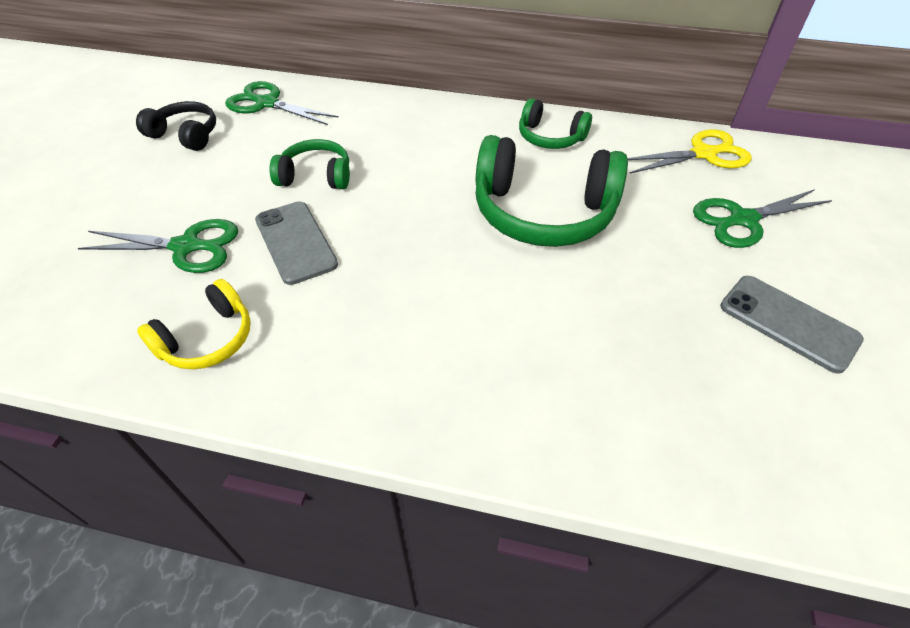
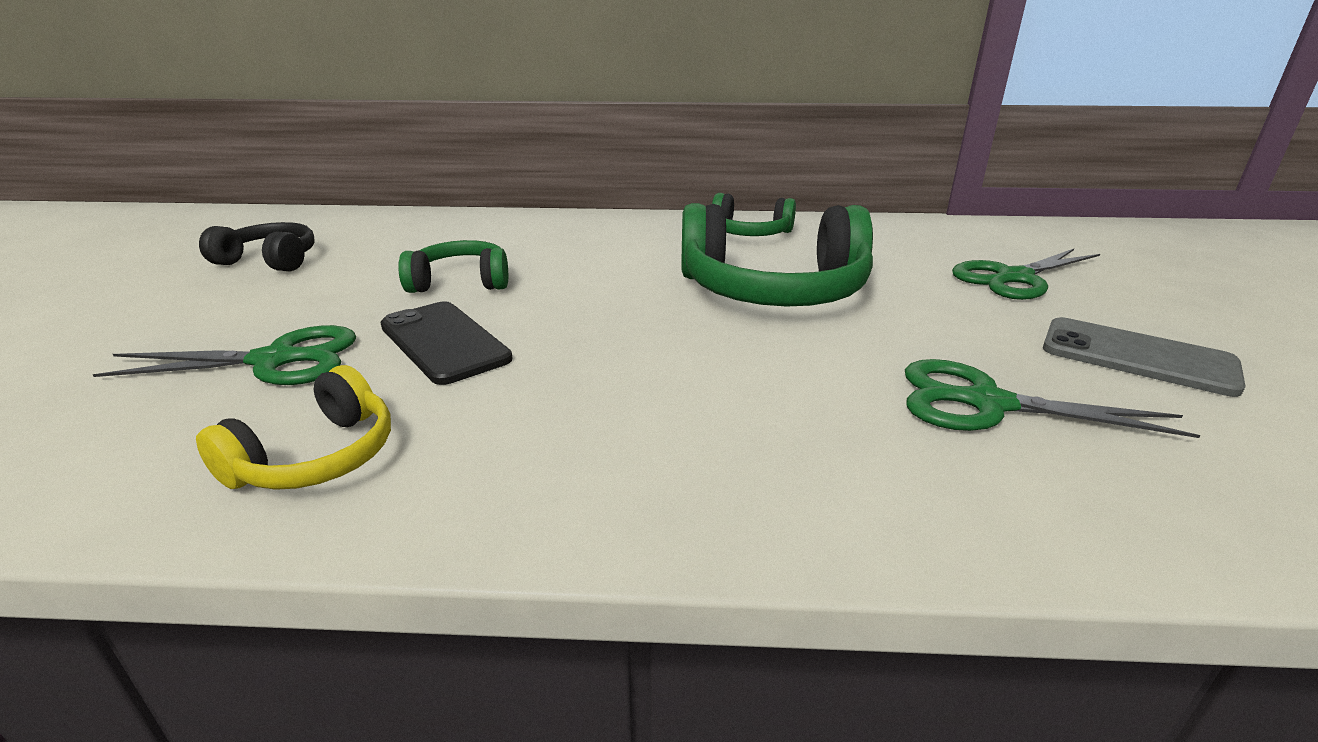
camera: 10 degrees left, 20 degrees down
(267, 103) = (381, 229): green scissors -> green scissors (987, 403)
(295, 242) = (444, 342): grey phone -> black phone
(703, 154) = (932, 234): yellow scissors -> none

